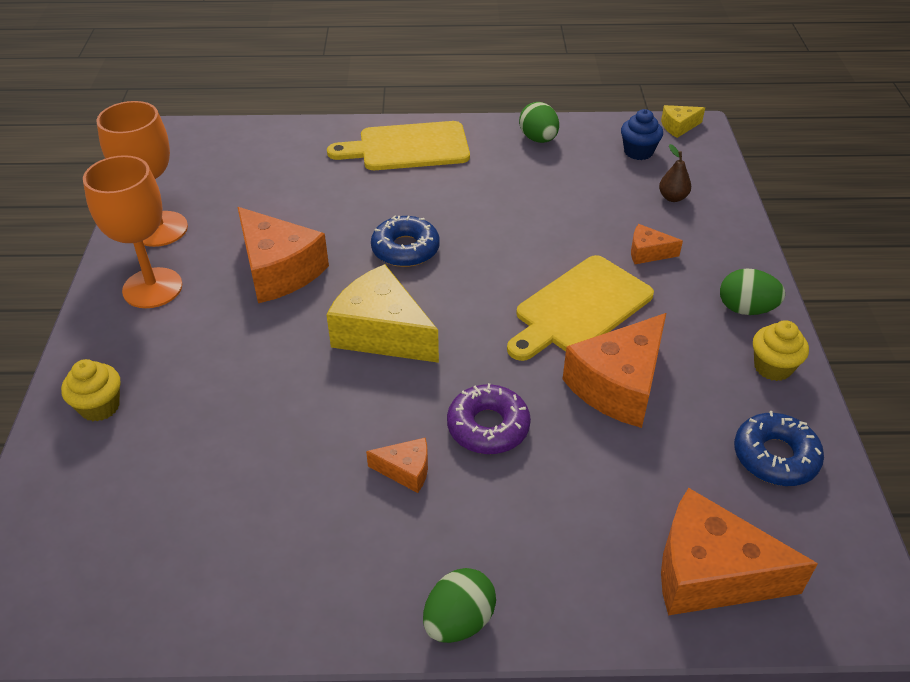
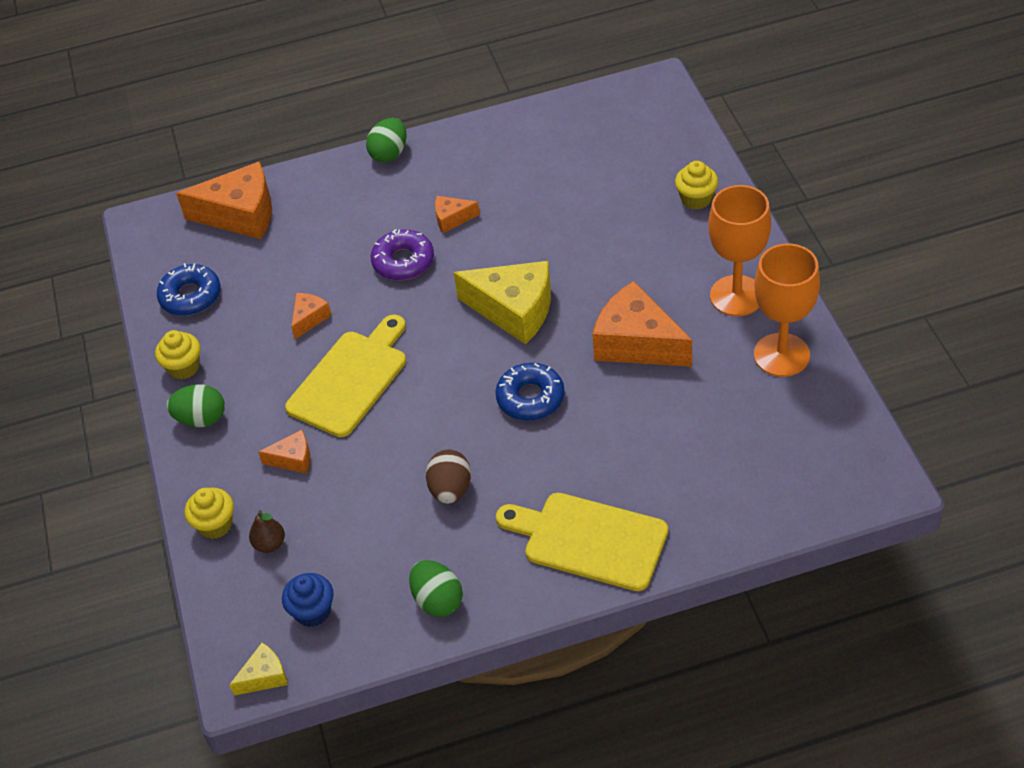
camera: 170 degrees right, 5 degrees up
(408, 147) = (589, 540): yellow cutting board -> yellow cutting board turned 135 degrees counterclockwise
(506, 200) = (450, 490): none -> brown egg
(618, 385) = (309, 319): orange cheese -> orange cheese, size x0.48
(723, 220) = (215, 525): none -> yellow cupcake

